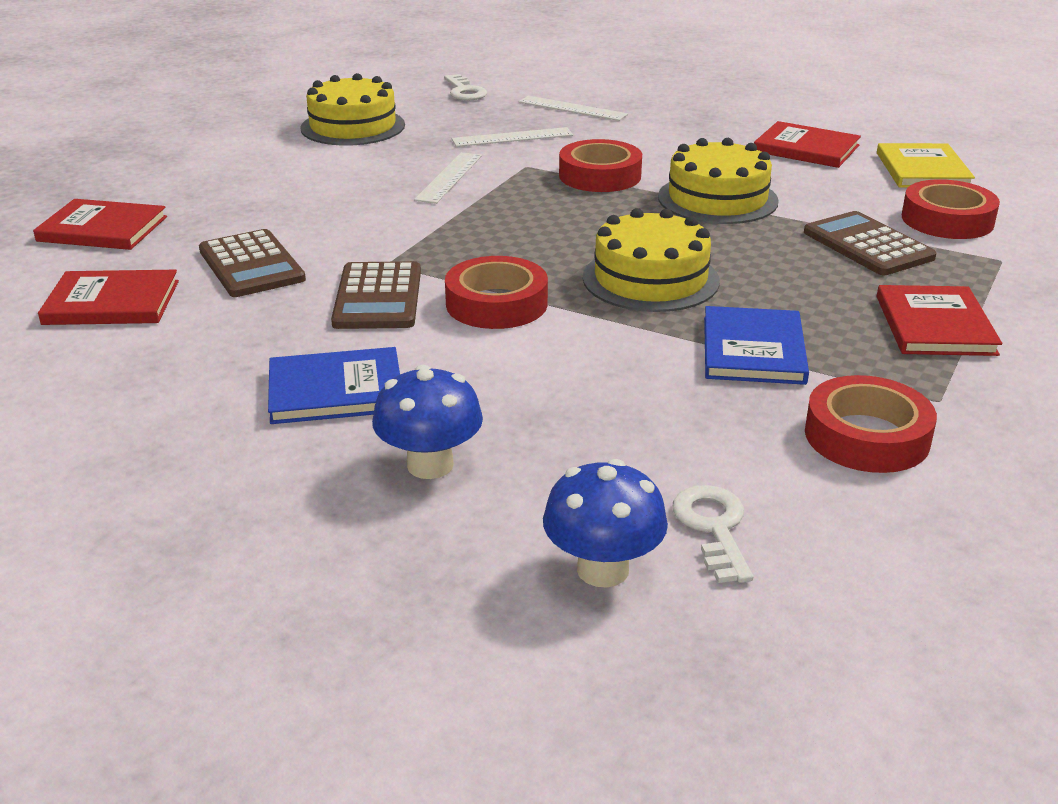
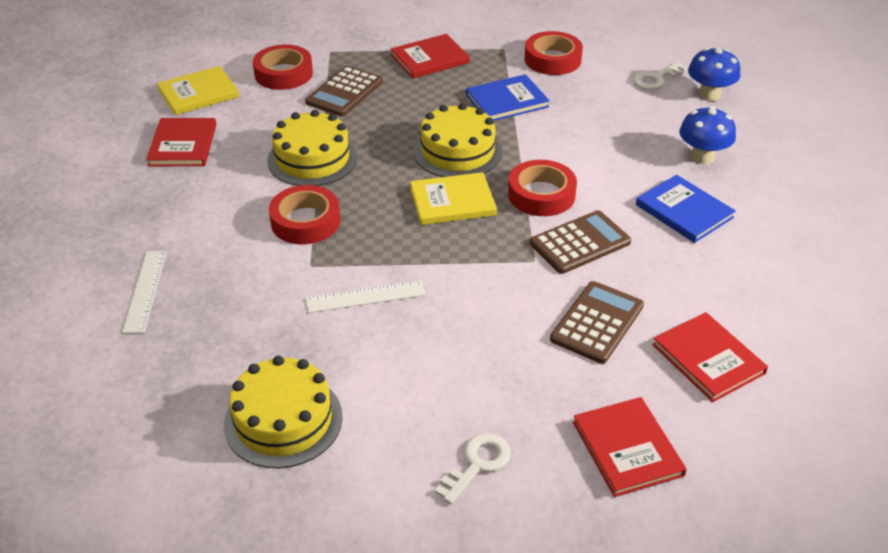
camera: 120 degrees left, 10 degrees up
(464, 91) = (125, 387): white key -> white key (477, 464)
(512, 137) = (248, 298): white ruler -> none
(547, 249) = (452, 201): none -> yellow book

